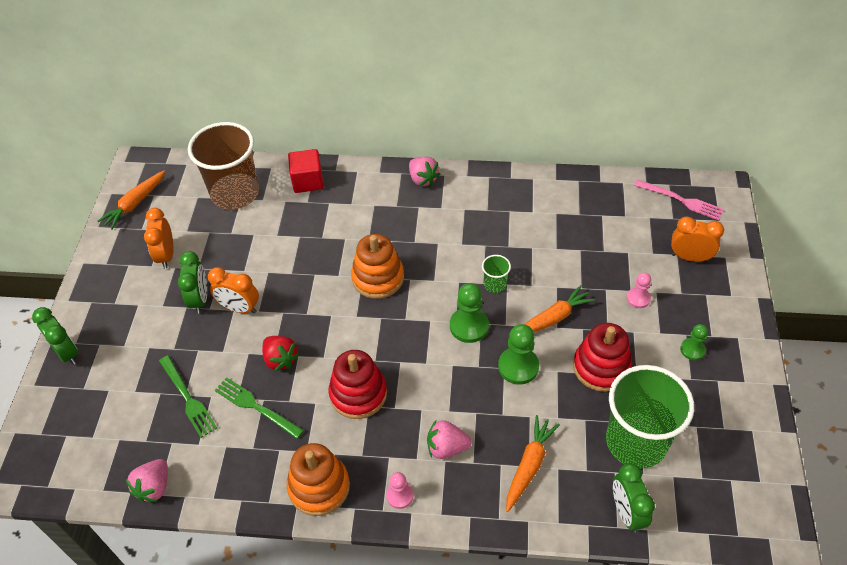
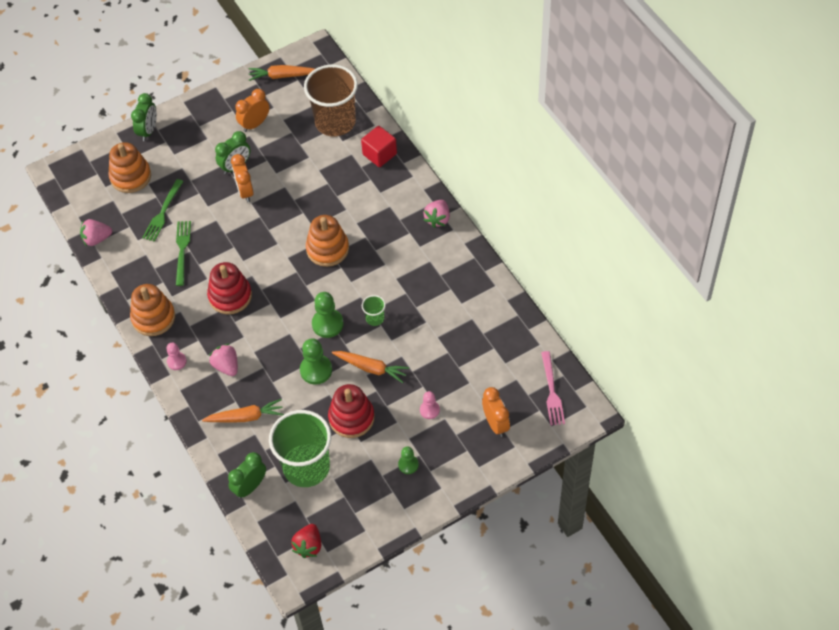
camera: 55 degrees right, 5 degrees up
(107, 403) = (130, 176): none -> orange stacking toy
(280, 359) = (224, 239): red strawberry -> red strawberry (308, 546)

